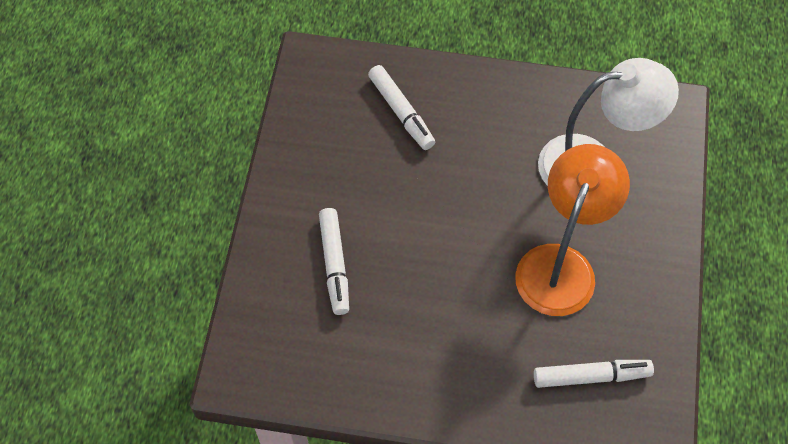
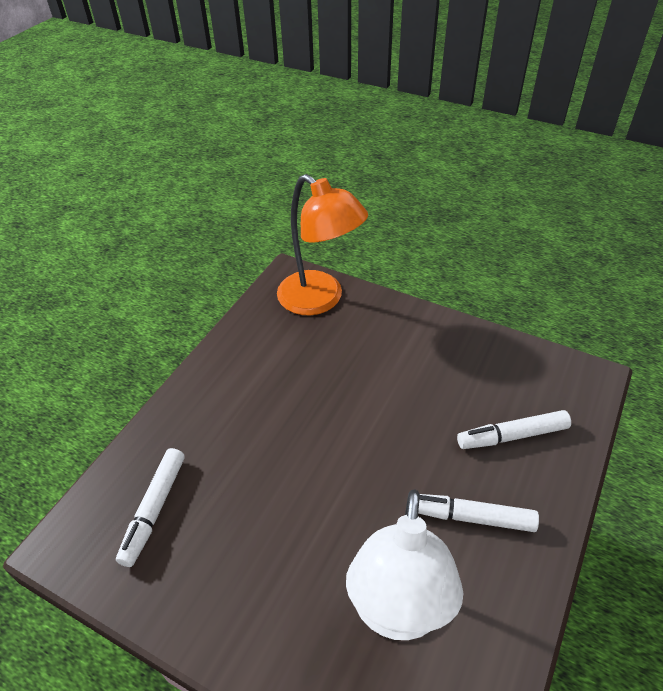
camera: 110 degrees right, 15 degrees down
(334, 264) = (356, 347): white marker -> white marker (470, 517)
(561, 265) = (282, 526): orange lamp -> orange lamp (320, 300)

